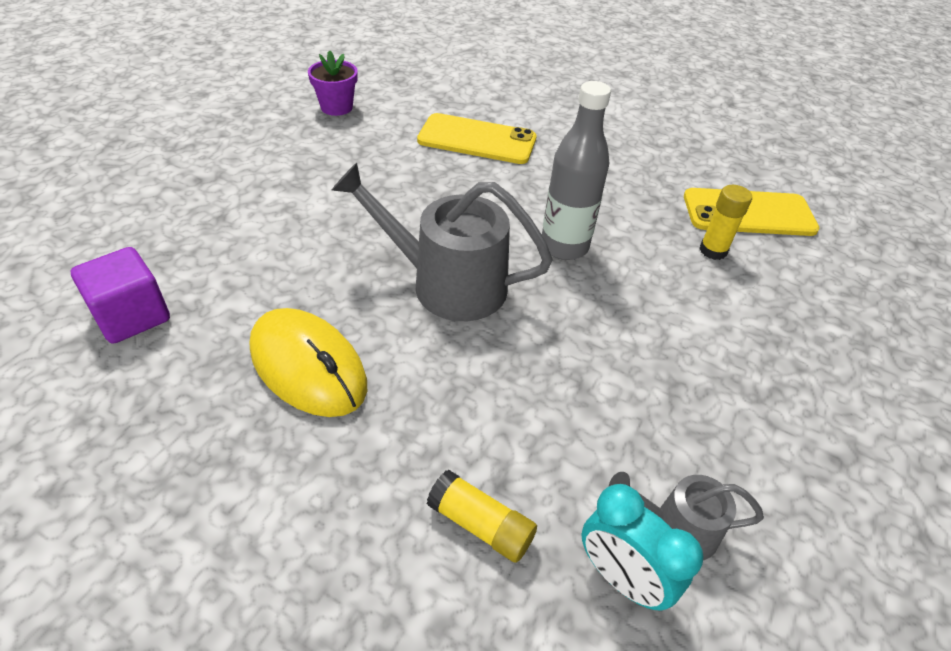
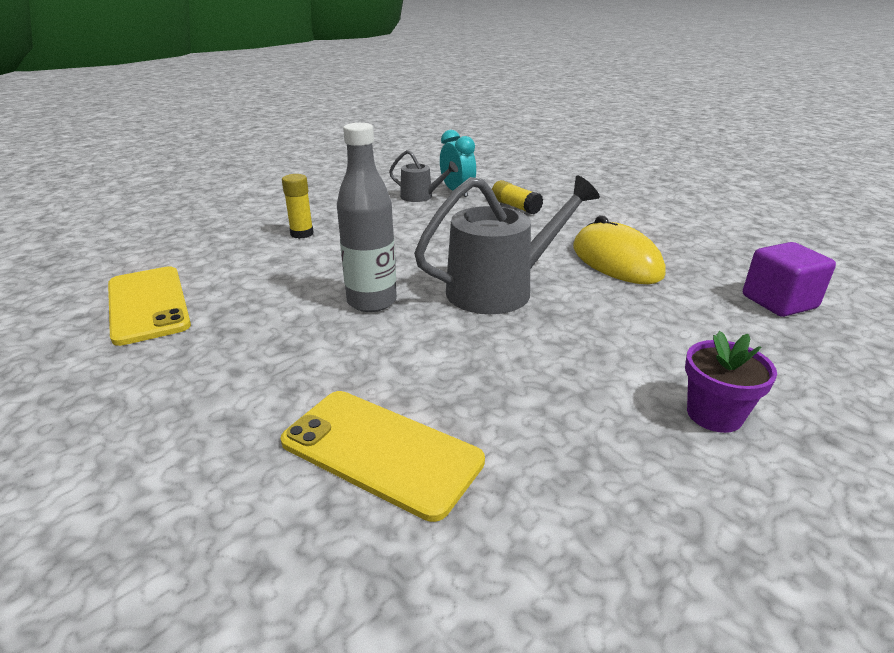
camera: 160 degrees left, 15 degrees down
(336, 107) = (644, 595): purple flower pot -> purple flower pot (714, 414)
(448, 284) = (499, 289): grey watering can -> grey watering can turned 60 degrees counterclockwise
(713, 250) = (236, 282): yellow glue stick -> yellow glue stick (302, 234)
(748, 213) = (148, 304): yellow phone -> yellow phone turned 45 degrees clockwise

